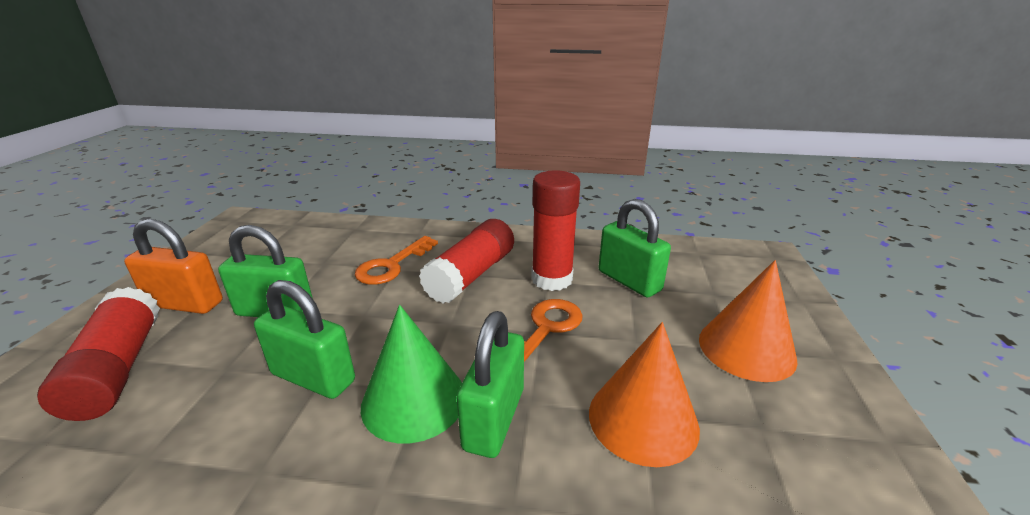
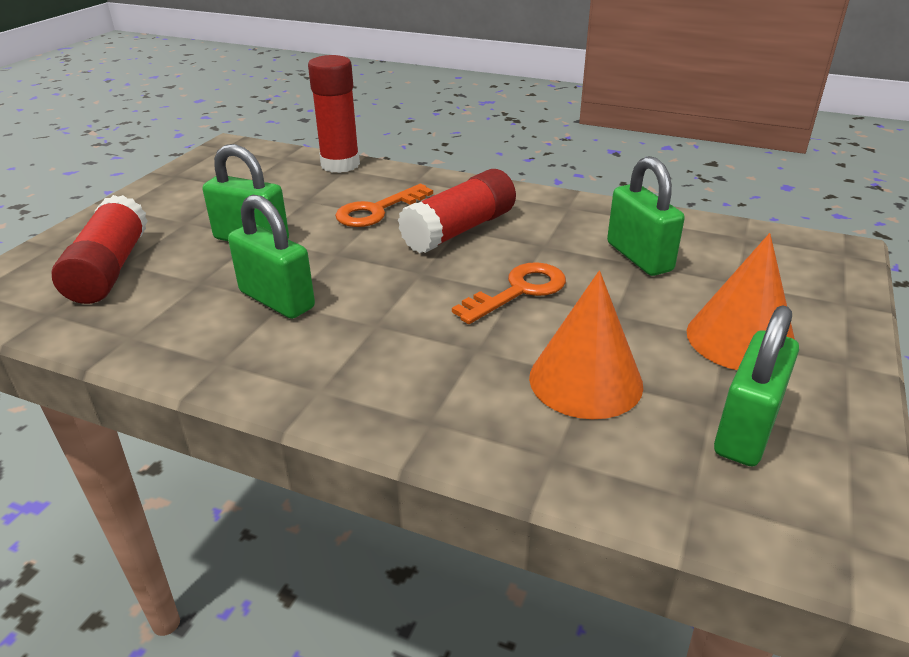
camera: 15 degrees right, 5 degrees up
(185, 304) = (170, 223): orange padlock -> none
(413, 400) = (365, 331): green cone -> none
(494, 418) = (436, 357): green padlock -> green padlock (746, 430)
(551, 279) = (548, 244): red glue stick -> red glue stick (340, 164)

